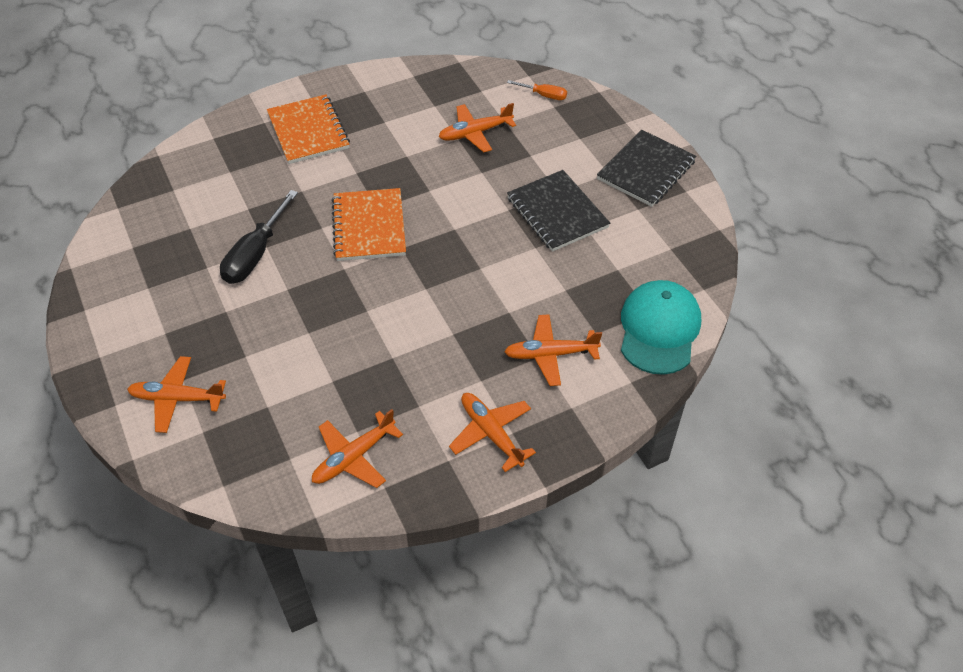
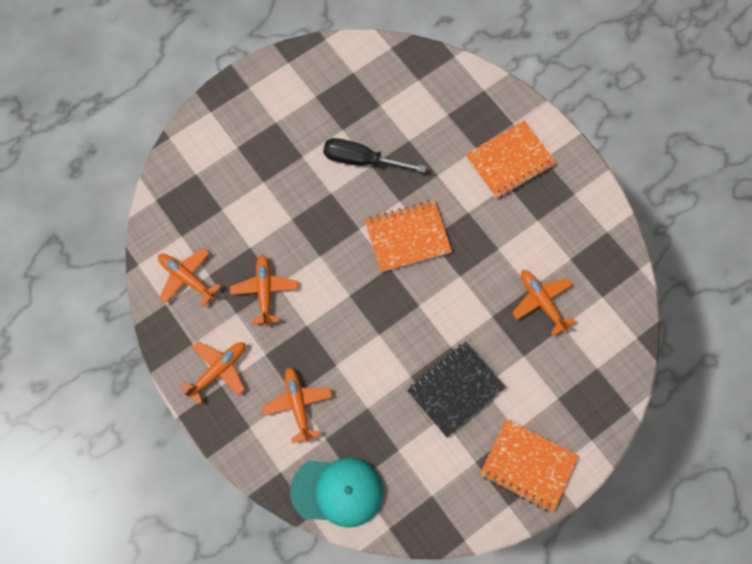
camera: 80 degrees right, 20 degrees up
(177, 399) = (220, 149): orange plane -> orange plane (264, 291)
(543, 95) = (611, 356): orange screwdriver -> none
(646, 170) = (528, 465): black notebook -> orange notebook

